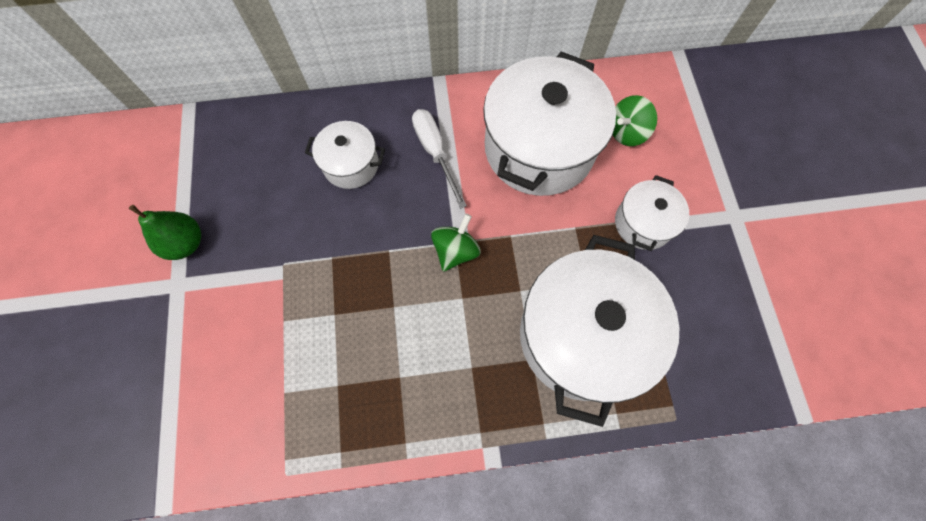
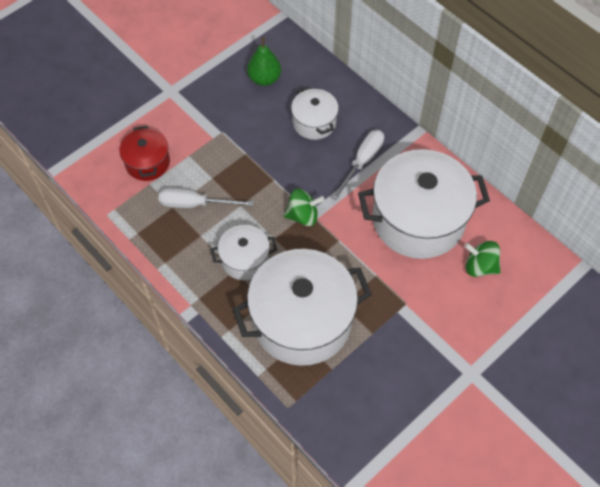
camera: 55 degrees right, 10 degrees down
(186, 243) = (197, 77): green pear -> green pear (264, 79)
(253, 376) = (147, 163): none -> red pot
(353, 356) = (195, 204): none -> white screwdriver
(643, 223) = (414, 315): white pot -> white pot (245, 260)

